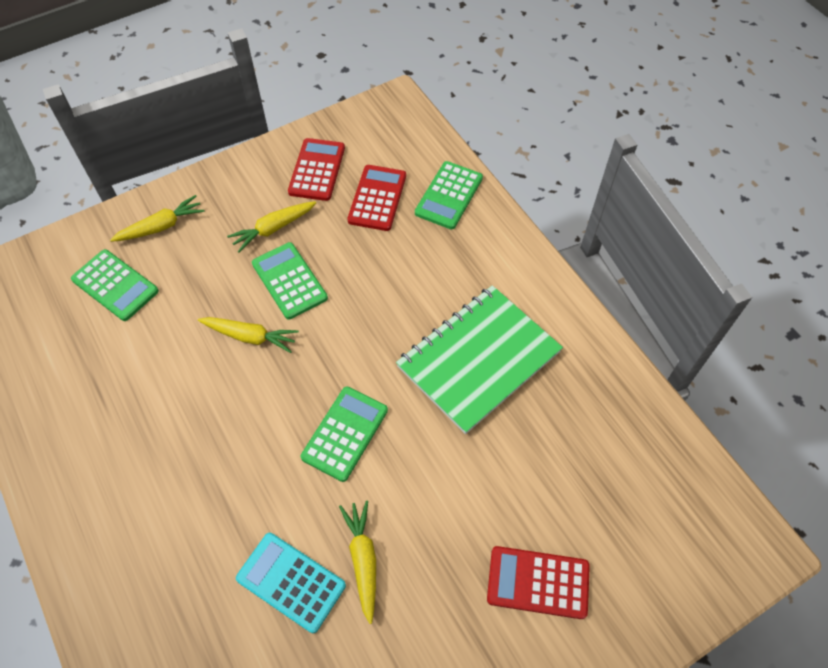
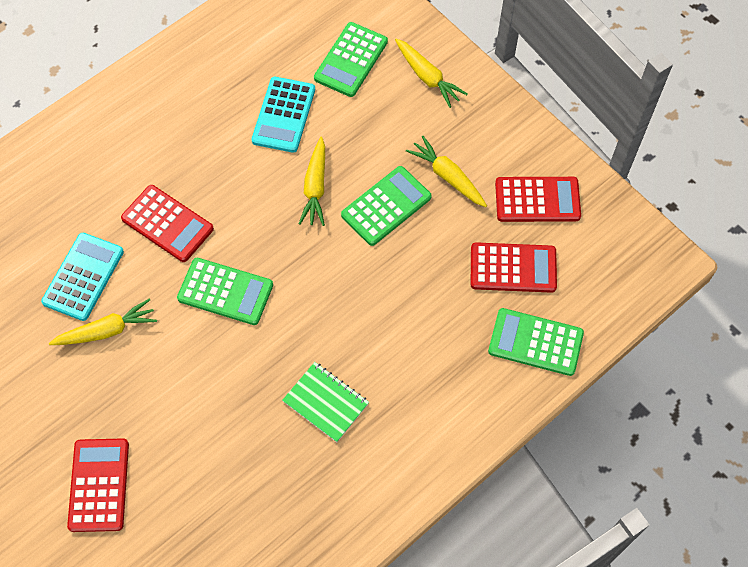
camera: 80 degrees right, 5 degrees up
(156, 354) = (284, 115): none -> turquoise calculator
(250, 483) = (167, 224): none -> red calculator
(478, 359) = (325, 402): green notebook -> green notebook, size x0.49

